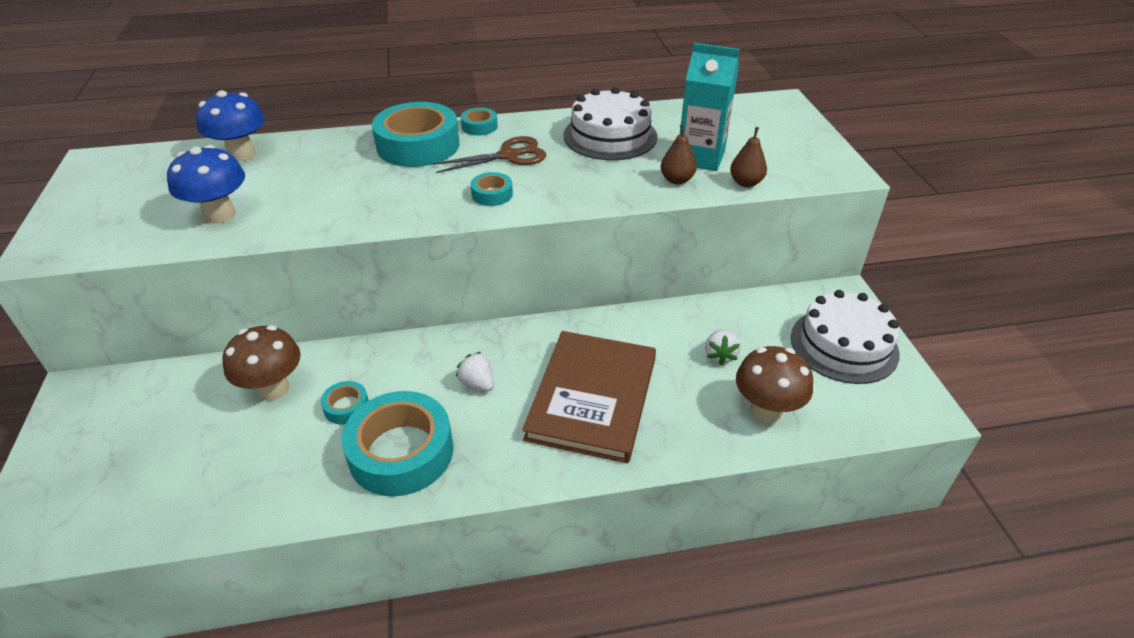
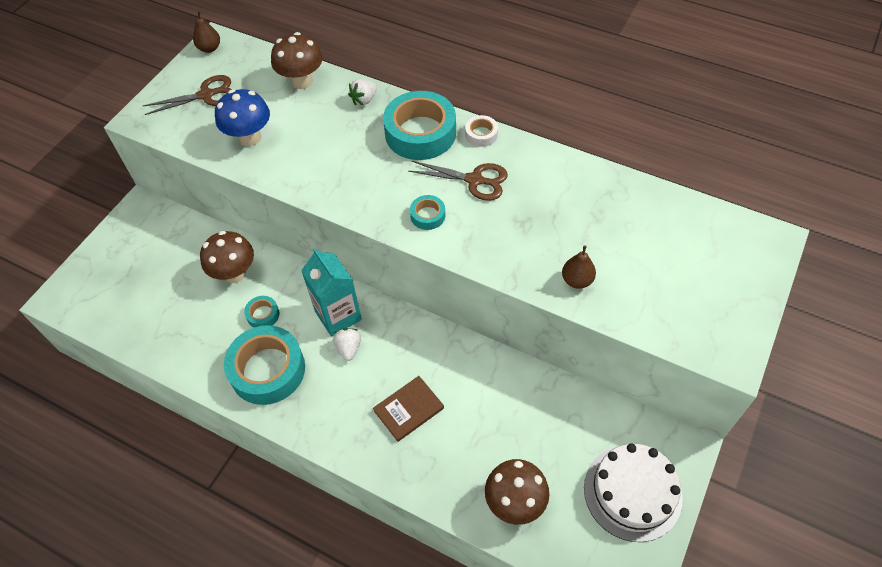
camera: 40 degrees right, 15 degrees up
(123, 203) = (206, 95): none -> brown scissors
(242, 154) = (302, 81): blue mushroom -> brown mushroom
(479, 126) = (481, 134): turquoise tape -> white tape
(592, 398) = (408, 409): brown book -> brown book, size x0.51
(610, 136) = (572, 200): white cake -> none
(700, 158) = (622, 267): turquoise carton -> turquoise carton (338, 315)
(720, 355) = (527, 435): white strawberry -> white strawberry (364, 100)
(746, 183) = (630, 316): brown pear -> brown pear (209, 48)

